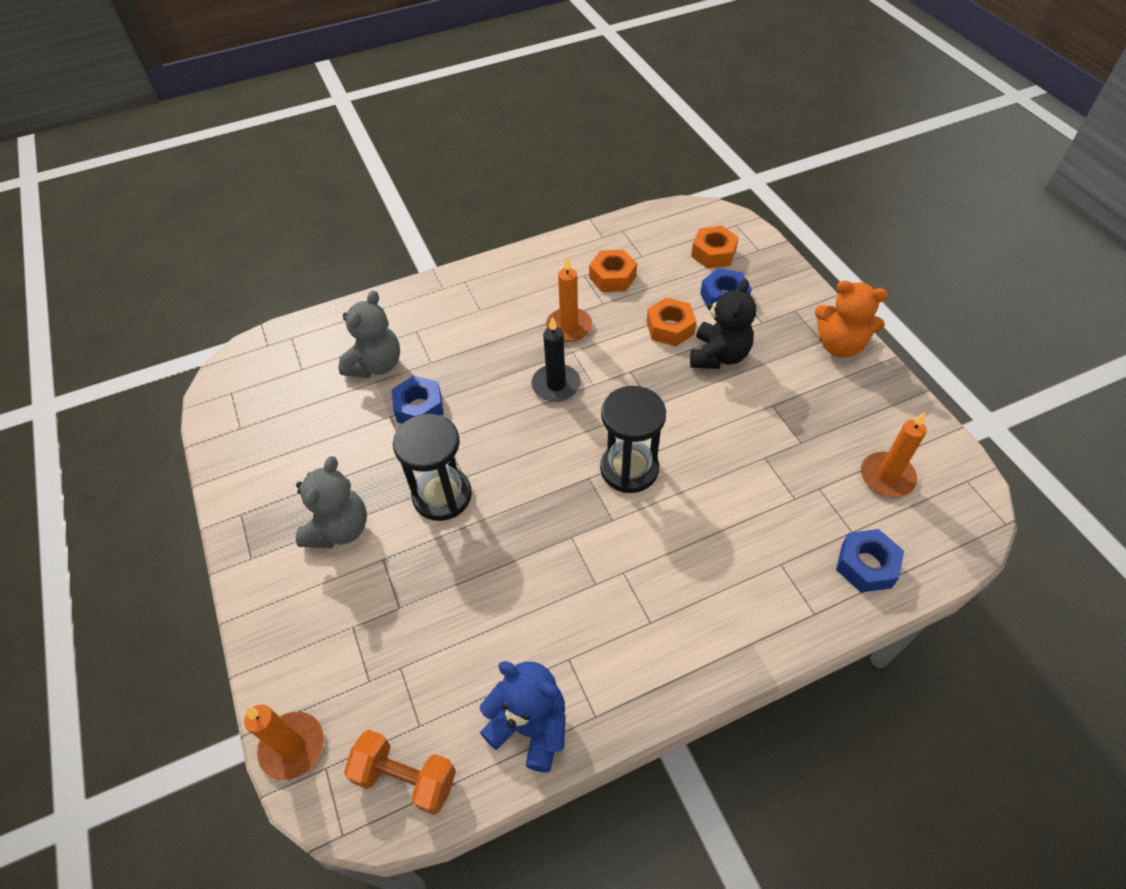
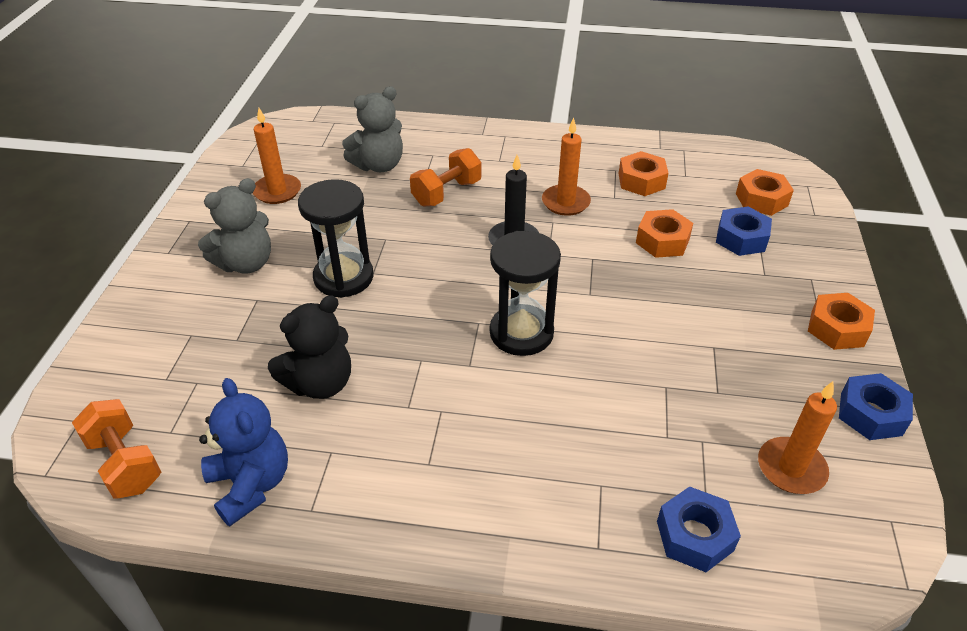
camera: 30 degrees right, 10 degrees down
(292, 746) = (72, 392): orange candle -> orange candle (277, 191)
(419, 408) = (384, 208): blue nut -> blue nut (871, 414)
(462, 365) = (447, 193): none -> orange dumbbell
(718, 355) = (693, 282): black teddy bear -> black teddy bear (320, 383)
(839, 345) = (837, 328): orange teddy bear -> orange nut

